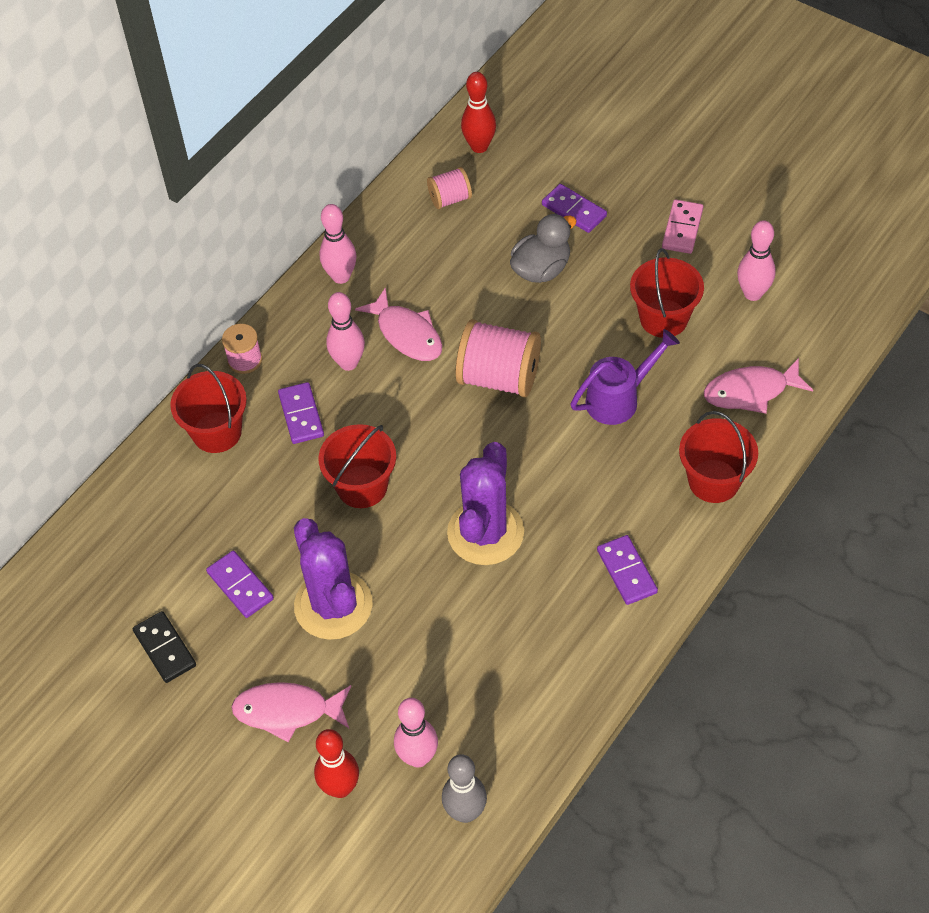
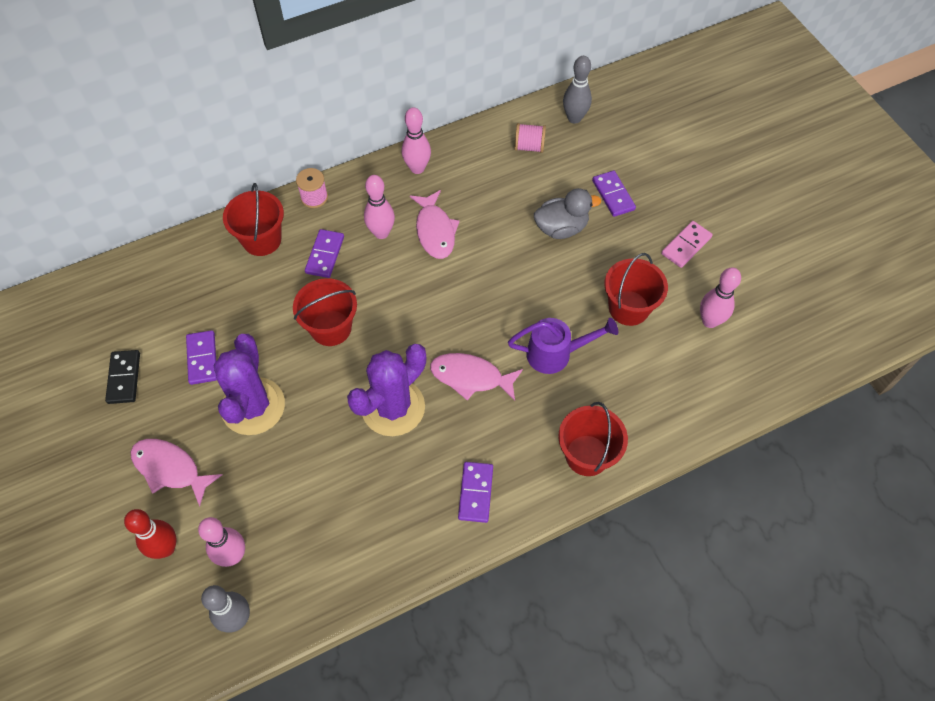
camera: 25 degrees right, 5 degrees up
(479, 146) = (574, 118): red bowling pin -> grey bowling pin
(499, 377) = (478, 294): pink spool -> none
(751, 391) = (660, 398): pink fish -> pink fish (471, 377)

